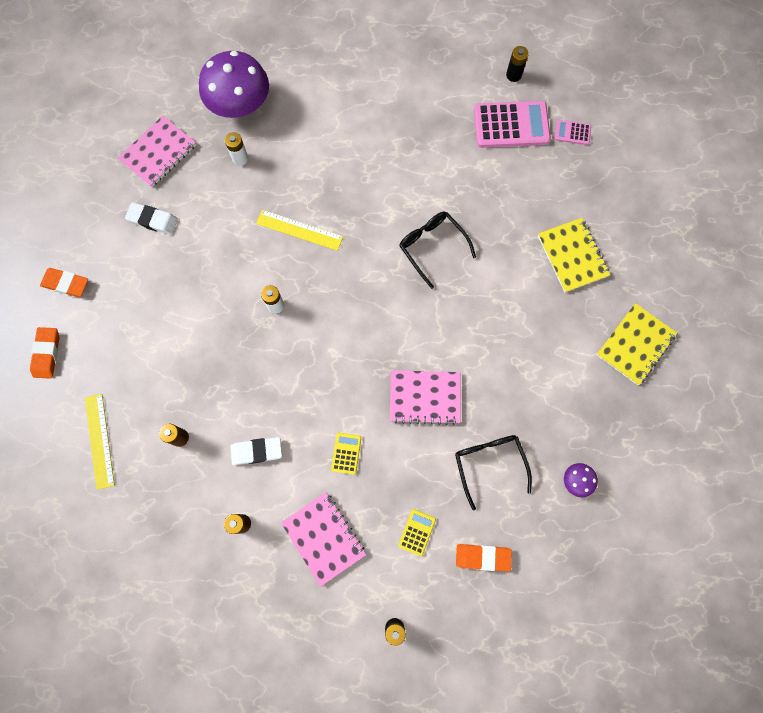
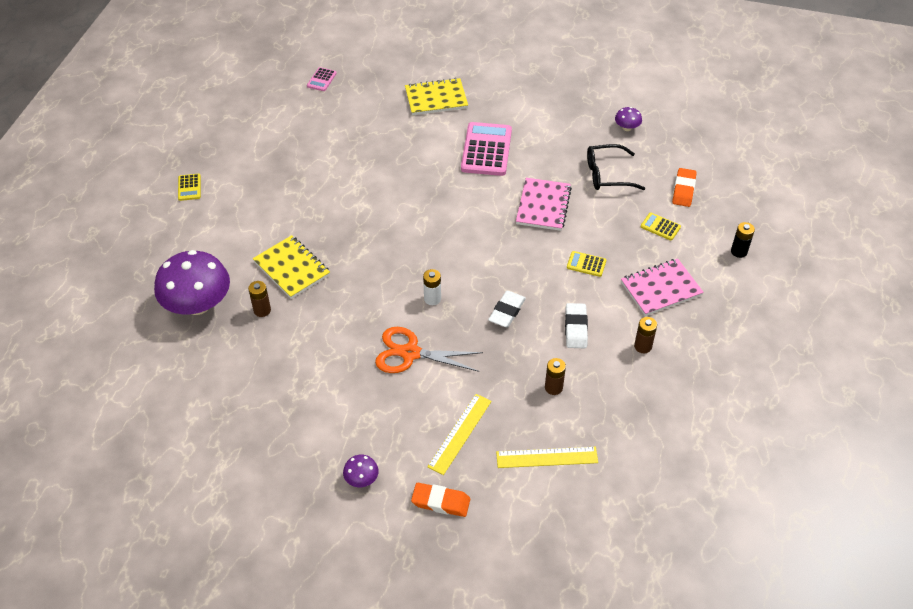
camera: 80 degrees left, 25 degrees down
(66, 283) = (361, 479): orange eraser -> purple mushroom
(153, 220) = (309, 392): white eraser -> white eraser (507, 311)
(158, 153) = (229, 380): pink notebook -> none
(206, 298) = (410, 353): none -> orange scissors
(240, 158) = (262, 310): white battery -> brown battery
(299, 230) = (358, 272): yellow ruler -> yellow ruler (460, 433)
(383, 55) = (189, 187): none -> yellow calculator
(432, 247) = (403, 181): black glasses -> none
(511, 125) = (300, 114): pink calculator -> pink calculator (486, 150)
(513, 75) = (250, 105): black battery -> none
(635, 345) = (521, 77): yellow notebook -> yellow notebook (292, 268)

